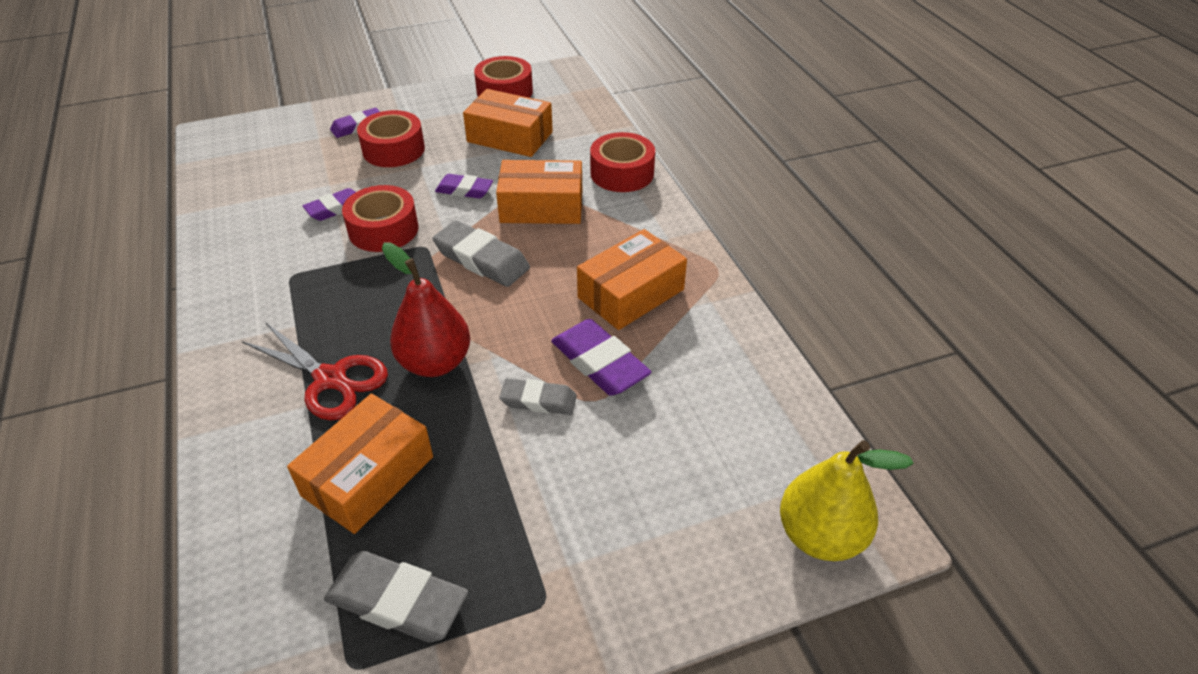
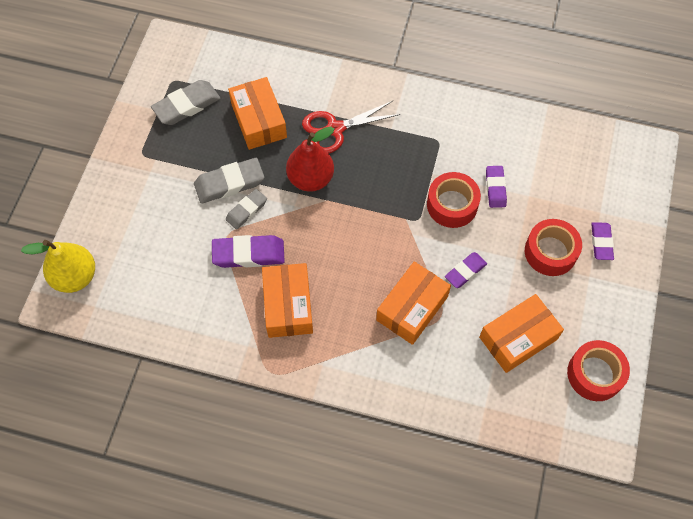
camera: 125 degrees right, 20 degrees up
(481, 259) = (381, 243): grey eraser -> grey eraser (229, 183)
(622, 173) = (415, 386): red tape -> none

